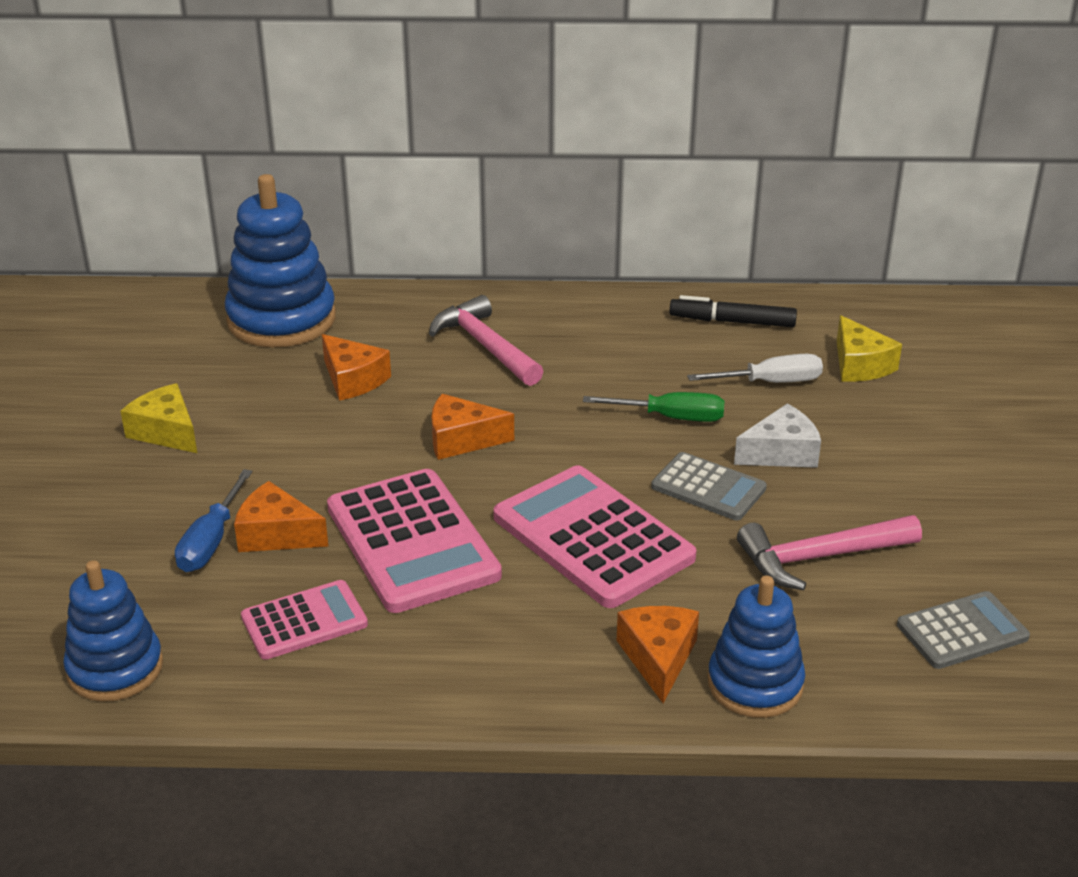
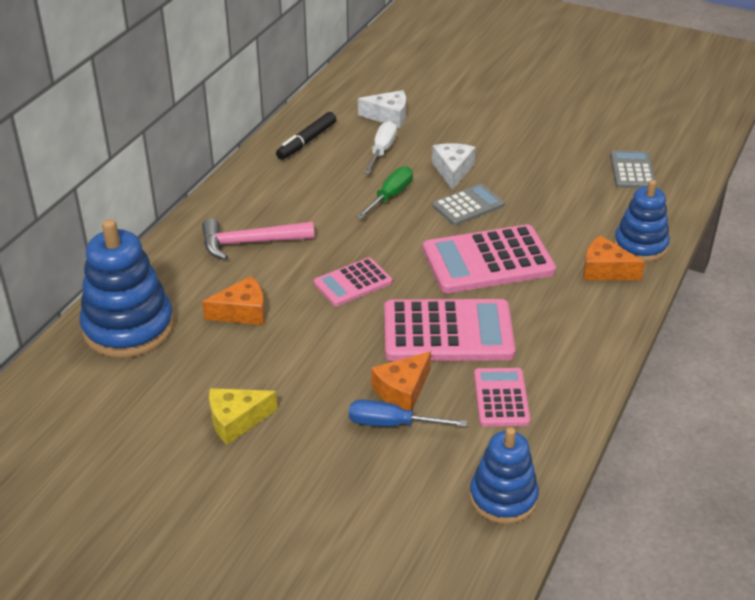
camera: 65 degrees left, 5 degrees up
(210, 542) = (391, 424): blue screwdriver -> blue screwdriver turned 150 degrees clockwise
(462, 440) = (353, 283): orange cheese -> pink calculator
(819, 558) = (552, 191): pink hammer -> none
(860, 365) = (388, 116): yellow cheese -> white cheese

